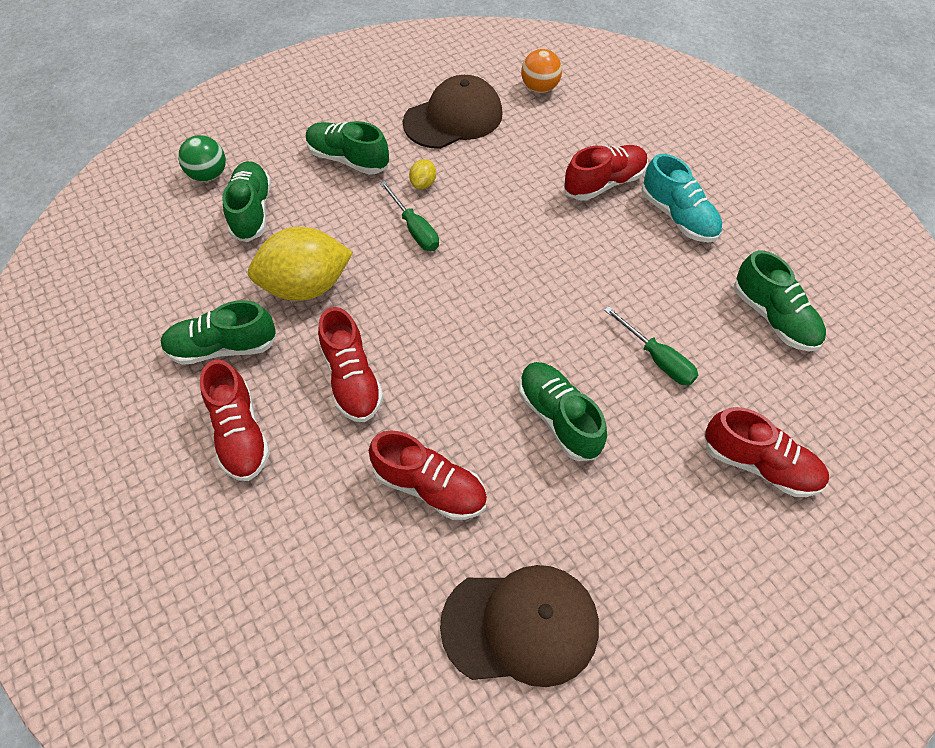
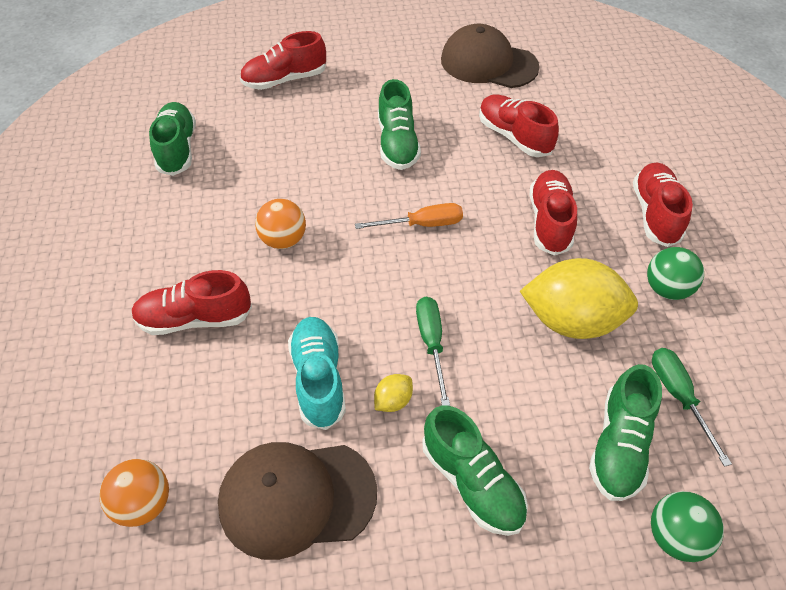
camera: 155 degrees left, 5 degrees down
(222, 347) = (666, 289): green shoe -> green ball
(476, 327) = (422, 224): none -> orange screwdriver
(590, 265) = (283, 240): none -> orange ball
(657, 359) = (293, 153): green screwdriver -> green screwdriver (678, 397)
(678, 217) = (160, 254): turquoise shoe -> turquoise shoe (318, 379)
(759, 464) = (284, 80): red shoe -> red shoe turned 75 degrees counterclockwise

